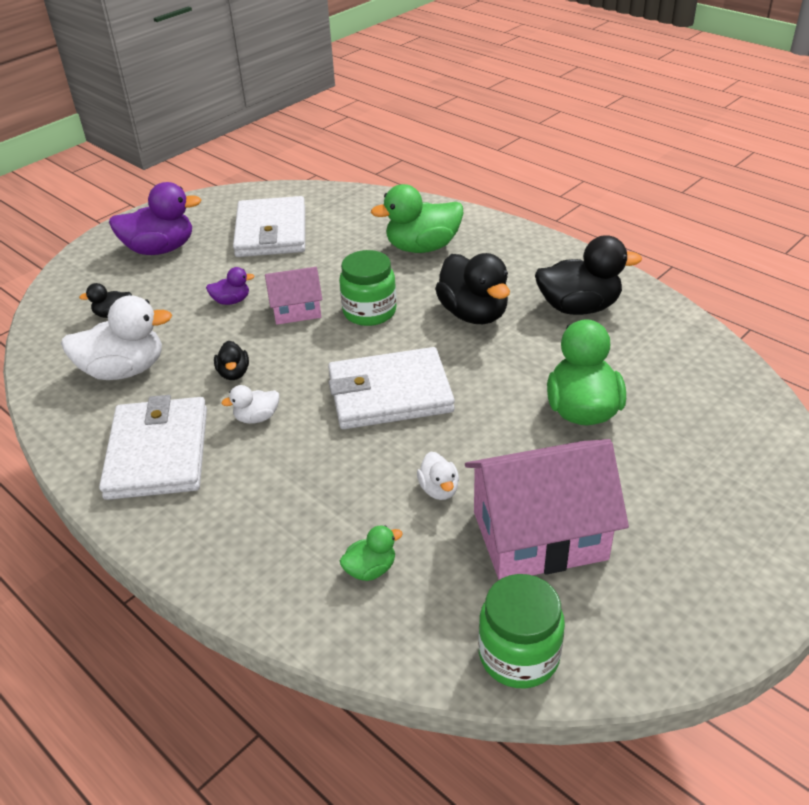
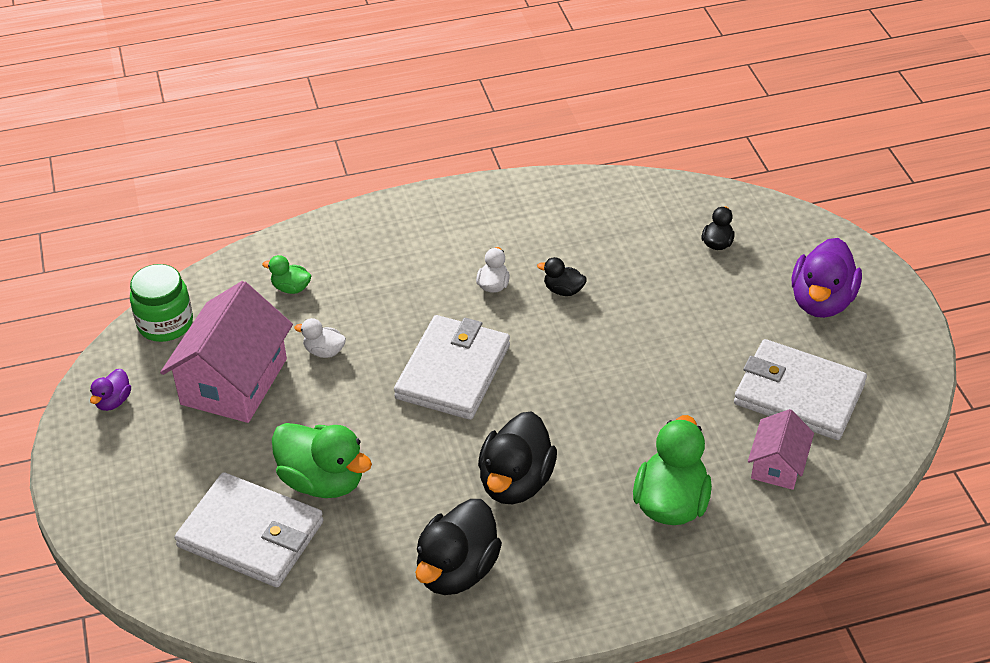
camera: 120 degrees right, 5 degrees up
(124, 370) = (622, 231): white duck -> none
(158, 452) = (500, 224): white wallet -> white wallet (251, 534)
(231, 301) = (679, 322): purple duck -> purple duck (113, 401)
(296, 310) = (627, 360): pink house -> pink house (777, 465)
(369, 312) = (582, 409): green jar -> none
(370, 569) = (291, 288): green duck -> green duck turned 105 degrees clockwise
(473, 314) = (515, 482): black duck -> black duck turned 75 degrees counterclockwise

